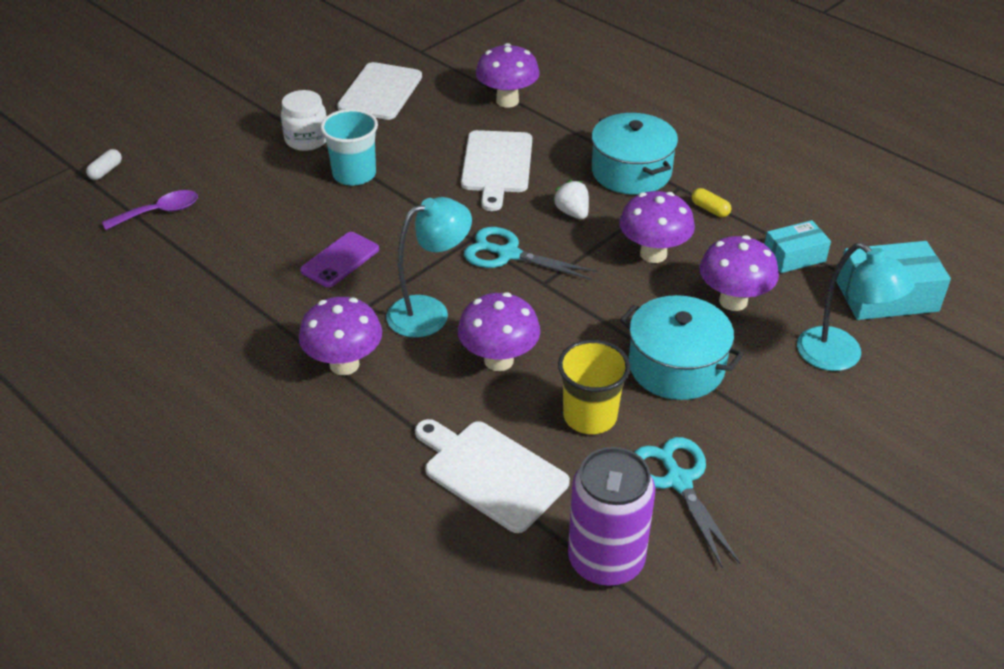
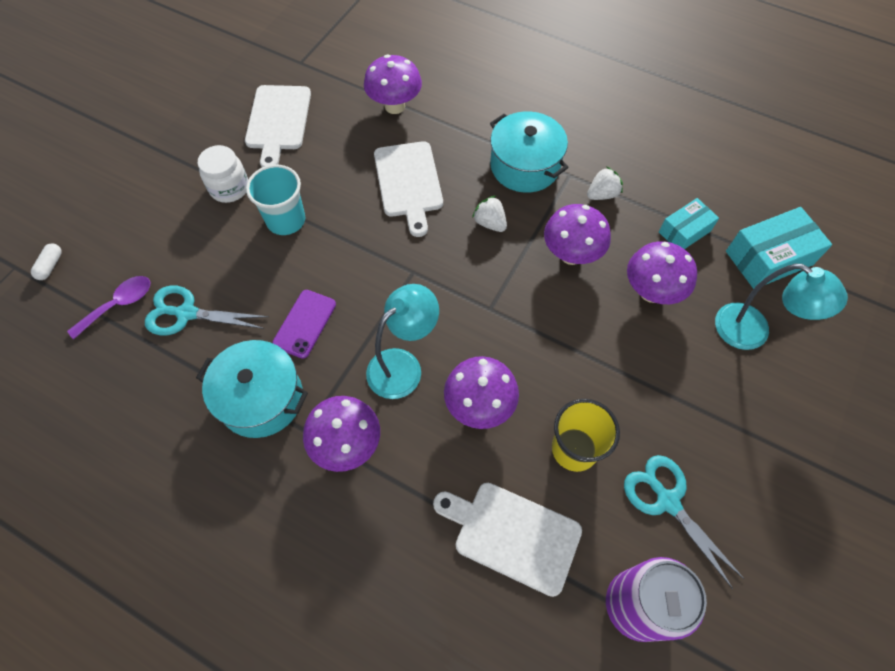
camera: 15 degrees left, 20 degrees up
(508, 254) = (450, 283): turquoise scissors -> turquoise scissors (186, 313)
(676, 366) = (627, 375): turquoise pot -> turquoise pot (261, 398)
(710, 209) = (602, 194): yellow capsule -> white strawberry

